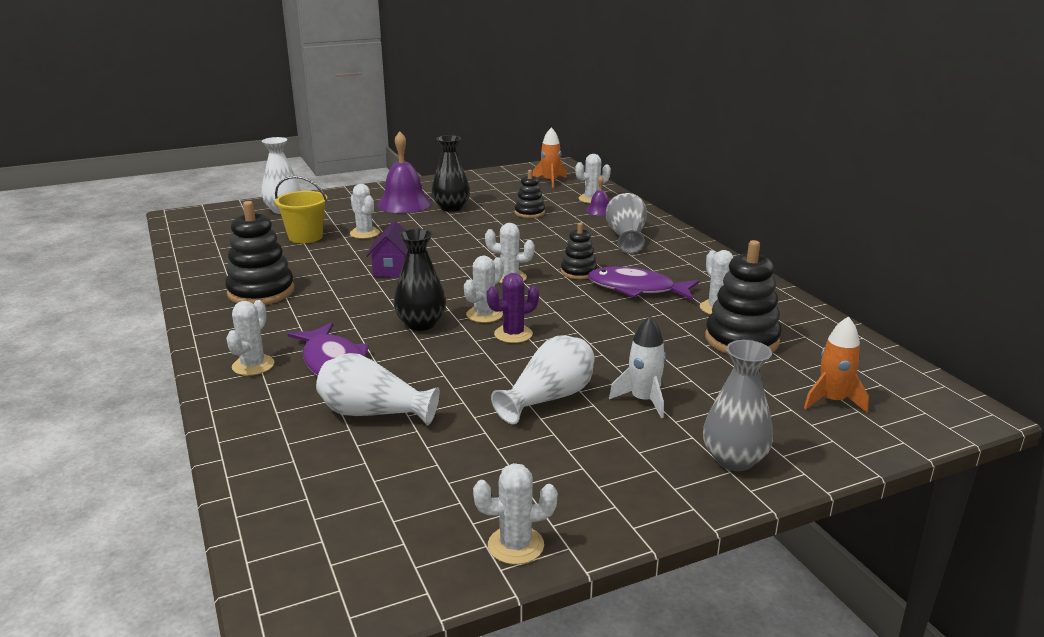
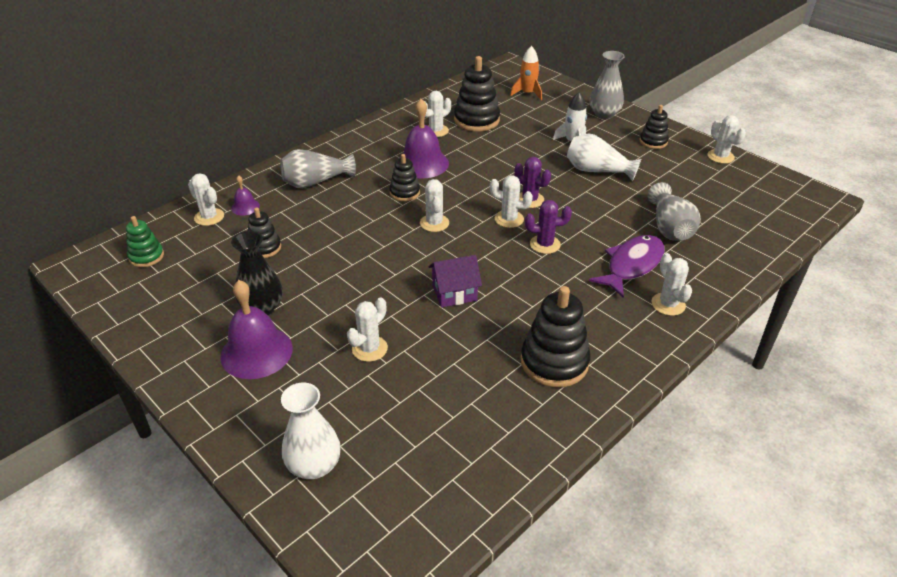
camera: 110 degrees left, 15 degrees up
(253, 365) = (668, 304): white cactus -> white cactus turned 75 degrees clockwise
(305, 237) = (401, 395): yellow bucket -> none
(373, 413) = (669, 227): white vase -> grey vase
(421, 324) = (545, 244): black vase -> purple cactus
(550, 181) = (146, 256): orange rocket -> green stacking toy
(609, 481) = (653, 142): none -> black stacking toy
(636, 289) = (422, 163): purple fish -> purple bell

